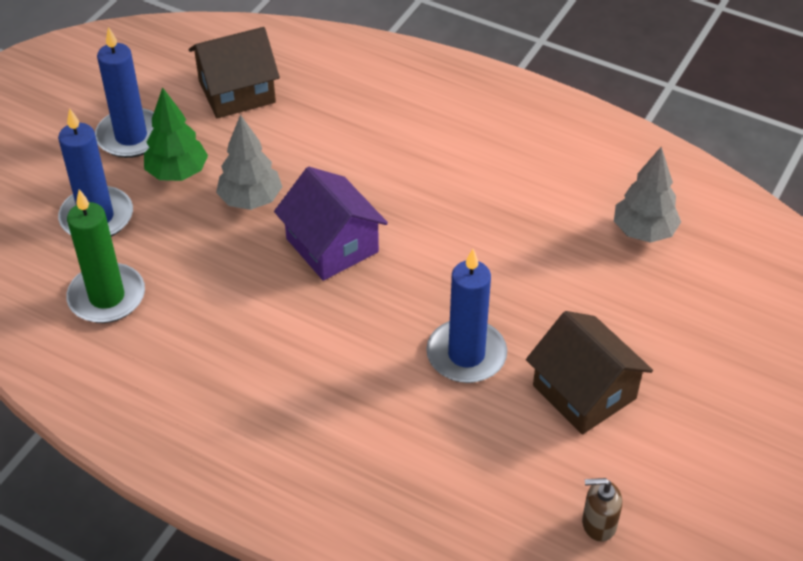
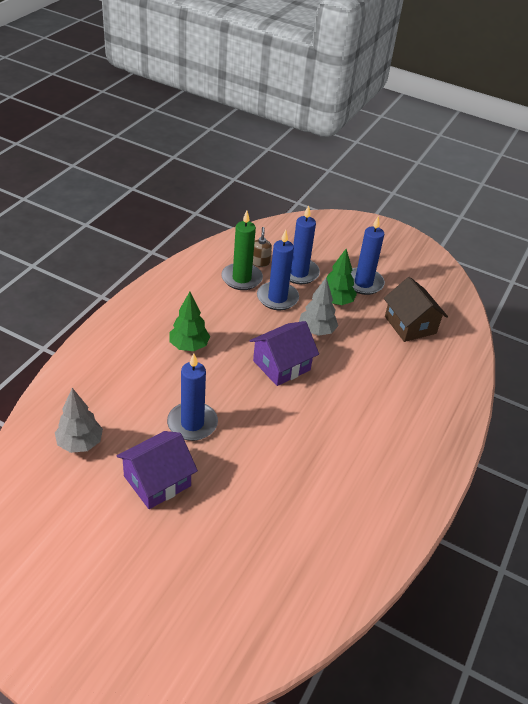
camera: 85 degrees right, 5 degrees down
(165, 247) = (277, 298): none -> blue candle
(290, 367) = (189, 346): none -> green tree
(584, 392) = (157, 481): brown house -> purple house
(598, 524) = (57, 477): brown soap dispenser -> brown soap dispenser (260, 262)
(644, 232) = (301, 534): grey tree -> grey tree (80, 443)

